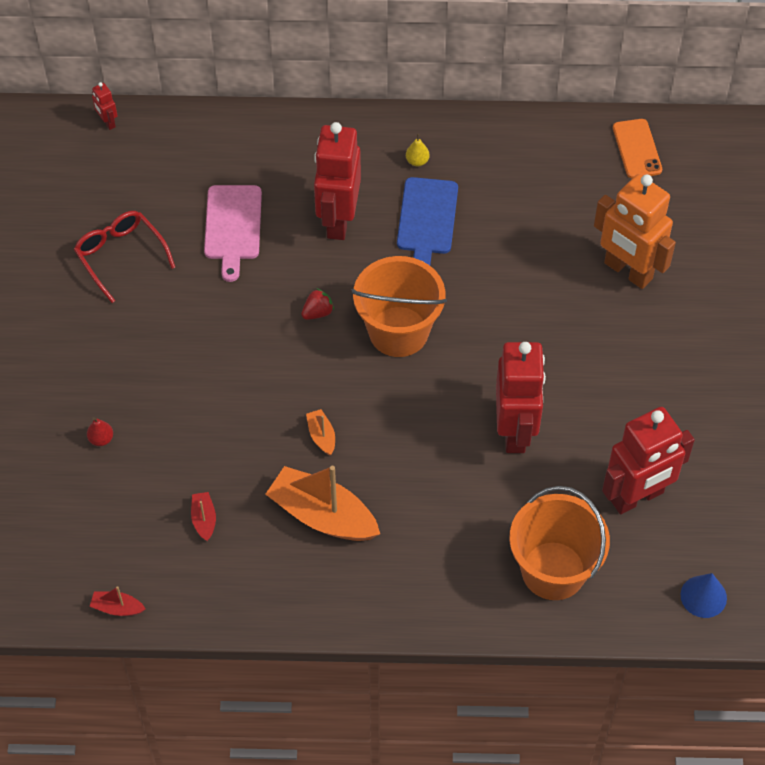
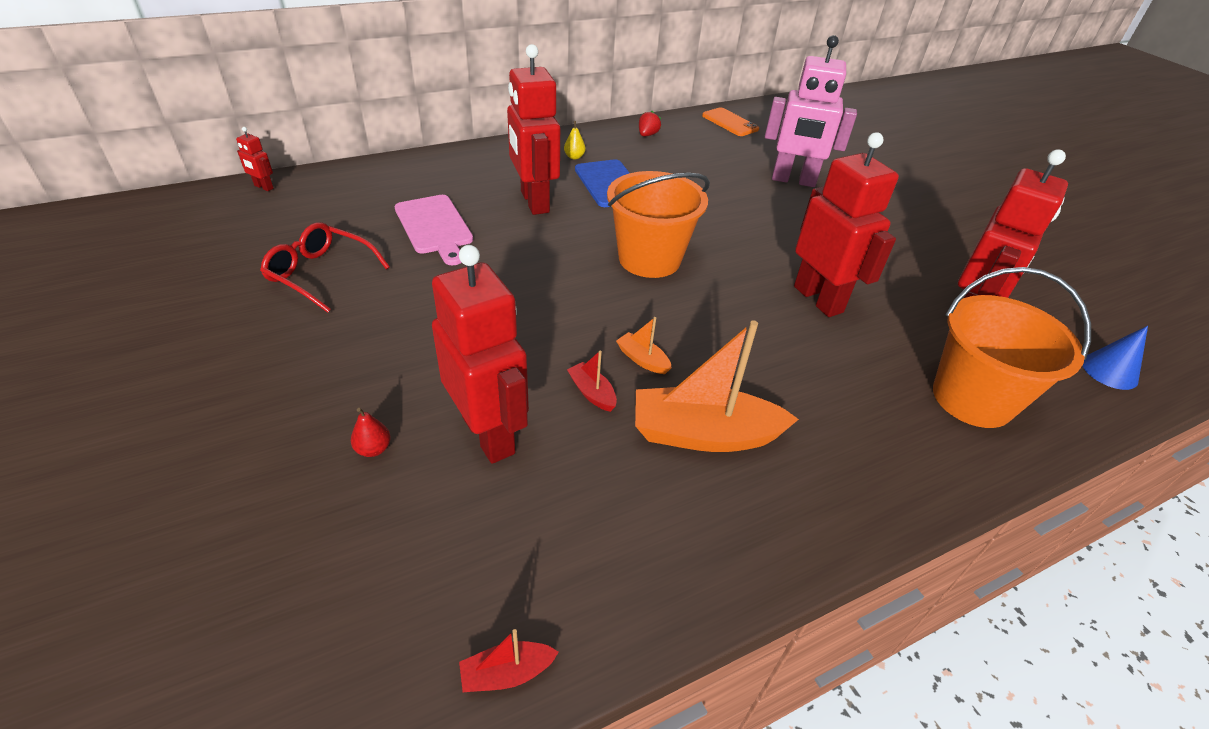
camera: 30 degrees left, 15 degrees down
(178, 457) = (489, 434): none -> red robot
(204, 519) = (565, 492): red boat -> red boat (592, 393)
(317, 312) = (562, 265): red strawberry -> red strawberry (647, 135)
(627, 271) = (793, 180): orange robot -> pink robot

